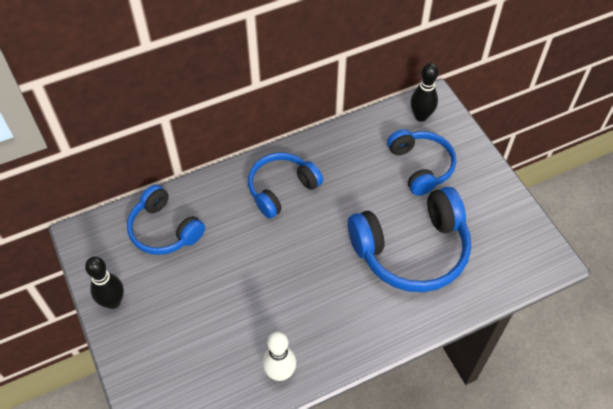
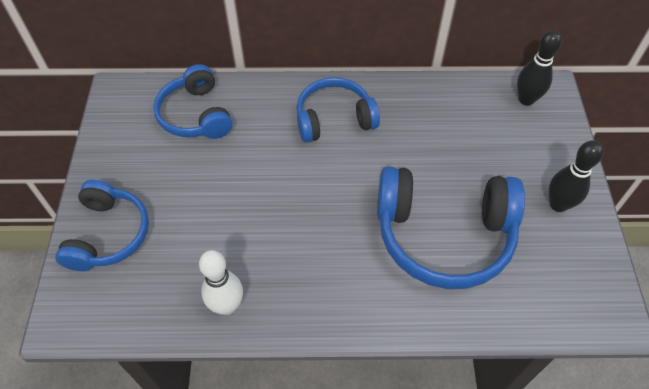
camera: 25 degrees right, 0 degrees up
(113, 302) = (107, 164): black bowling pin -> black bowling pin (558, 204)
(420, 166) = (499, 151): blue headphones -> blue headphones (108, 234)

